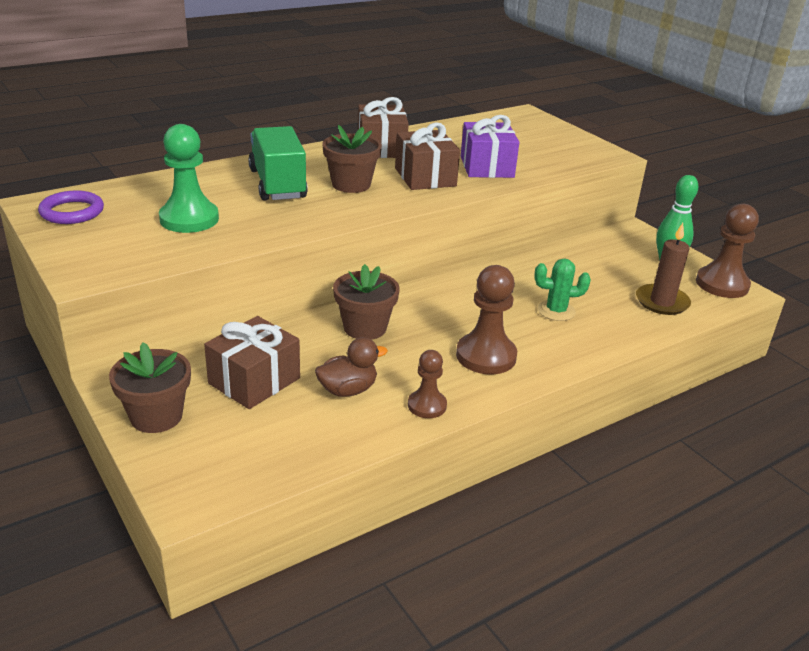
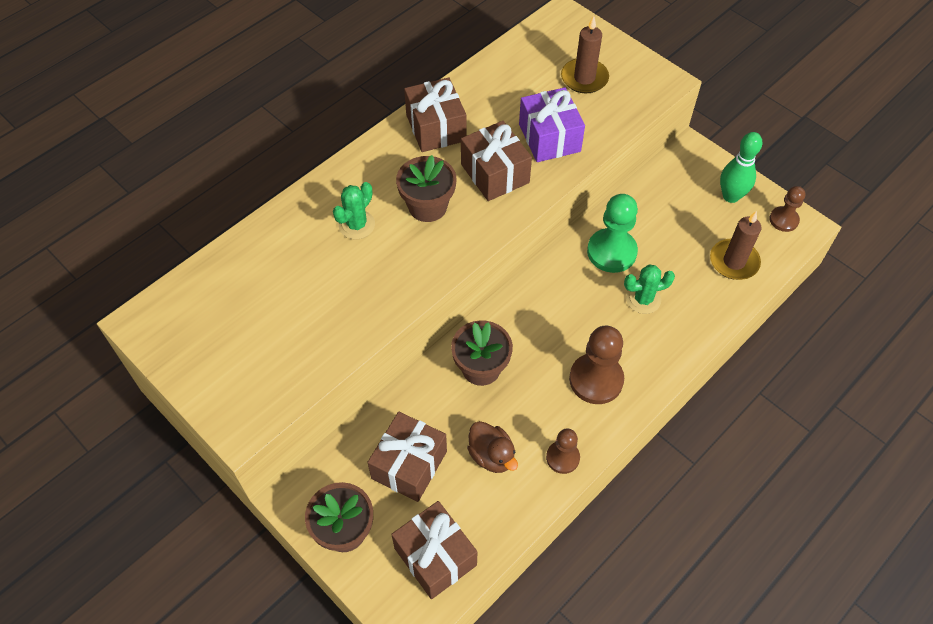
camera: 10 degrees left, 25 degrees up
(72, 212) = (180, 327): purple ring -> none
(189, 219) = (296, 309): green pawn -> green pawn (611, 252)
(246, 455) = (435, 556): none -> brown gift
(277, 184) = (356, 225): green truck -> green cactus
(348, 390) = (492, 455): brown duck -> brown duck turned 90 degrees clockwise
(533, 143) = (584, 78): none -> brown candle
(722, 284) = (783, 220): brown pawn -> brown pawn, size x0.59

